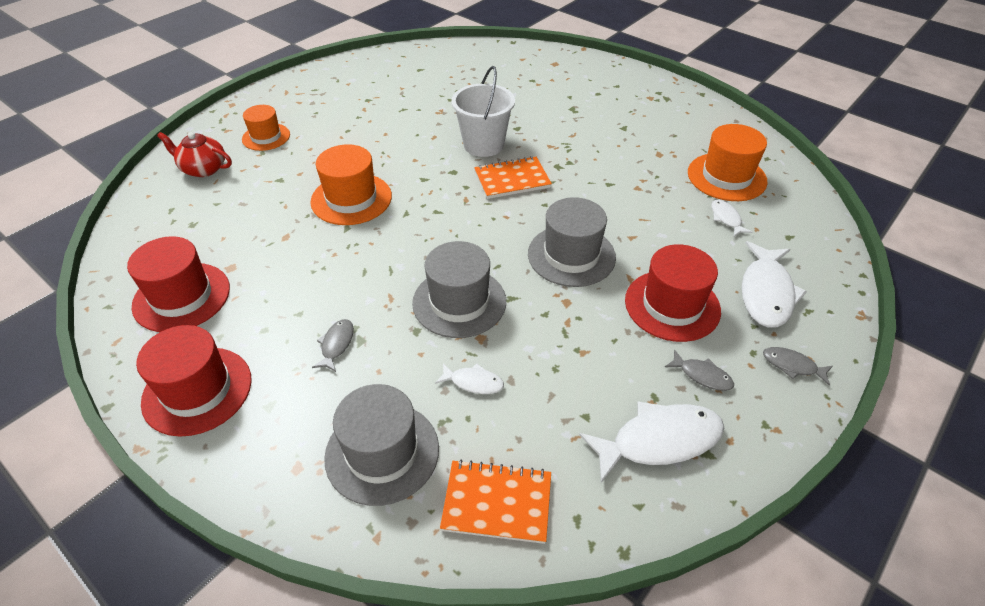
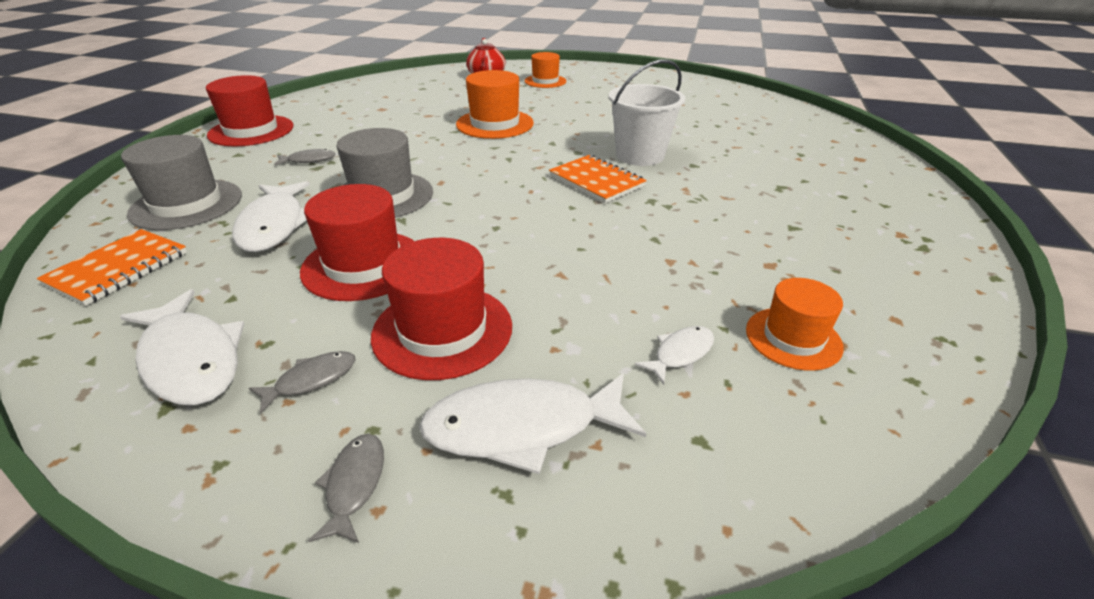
camera: 65 degrees right, 10 degrees down
(182, 297) = (343, 104): red hat -> red hat (363, 265)
(473, 382) = (274, 225): white fish -> white fish, size x1.98
(497, 502) = (118, 269): orange notebook -> orange notebook turned 45 degrees clockwise
(571, 255) = (493, 239): grey hat -> none
(702, 375) = (311, 380): grey fish -> grey fish turned 135 degrees counterclockwise
(726, 177) = (793, 338): orange hat -> orange hat, size x0.65

